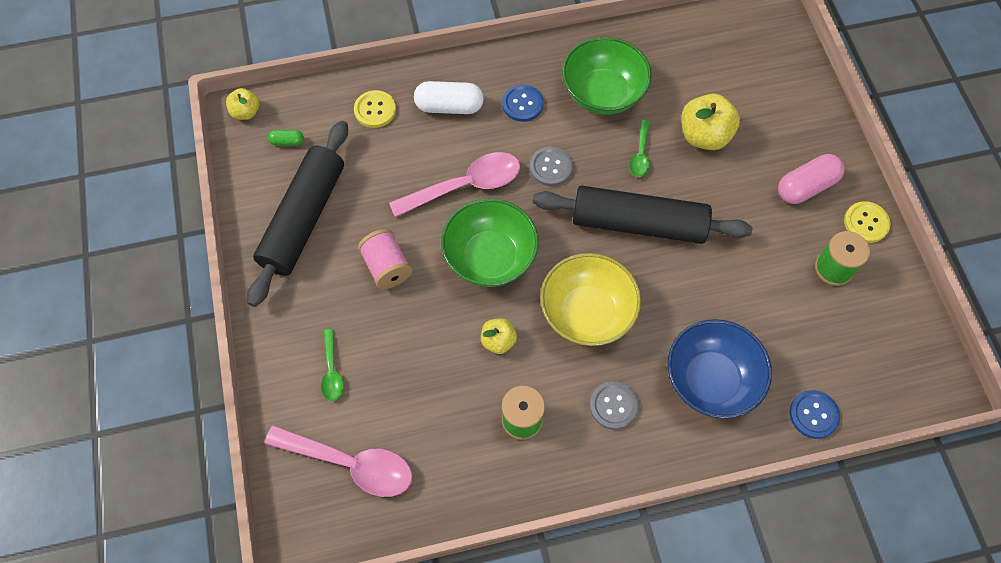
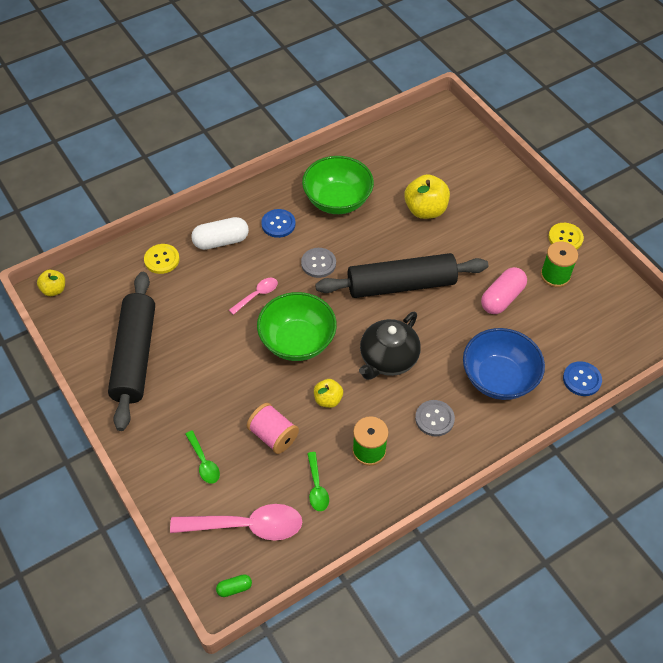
camera: 20 degrees left, 10 degrees down
(287, 142) = (98, 302): green capsule -> green capsule (234, 588)
(387, 267) = (218, 372): pink spool -> pink spool (273, 436)
(465, 186) = (257, 295): pink spoon -> pink spoon, size x0.52
(587, 313) = (388, 359): yellow bowl -> black teapot
(640, 155) = (383, 236): green spoon -> green spoon (317, 487)
(806, 187) = (513, 225): pink capsule -> pink capsule (502, 298)

